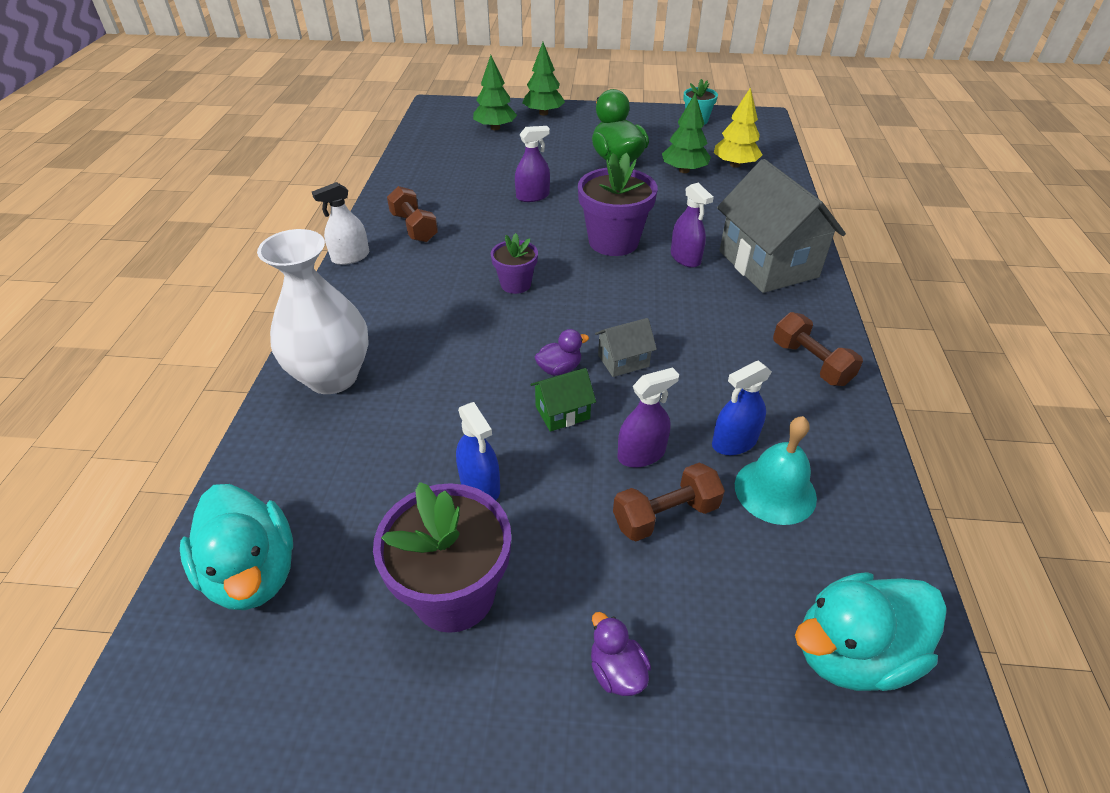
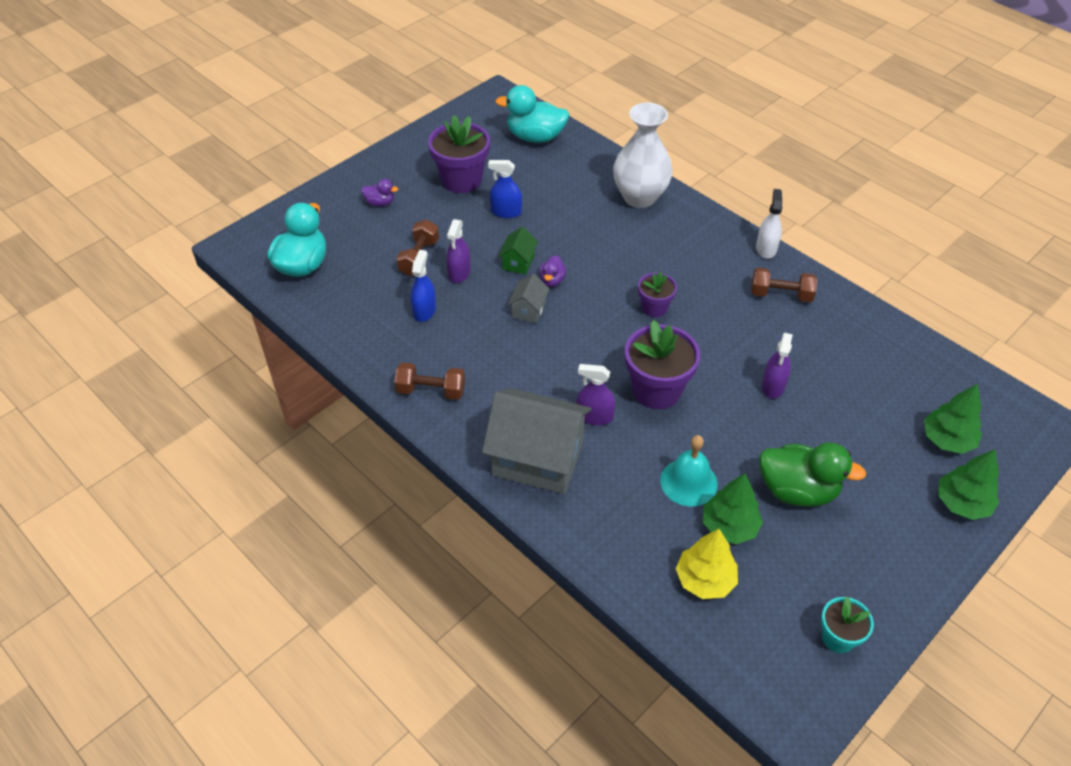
camera: 130 degrees right, 5 degrees up
(775, 491) = (383, 302): turquoise bell -> turquoise bell (688, 482)

